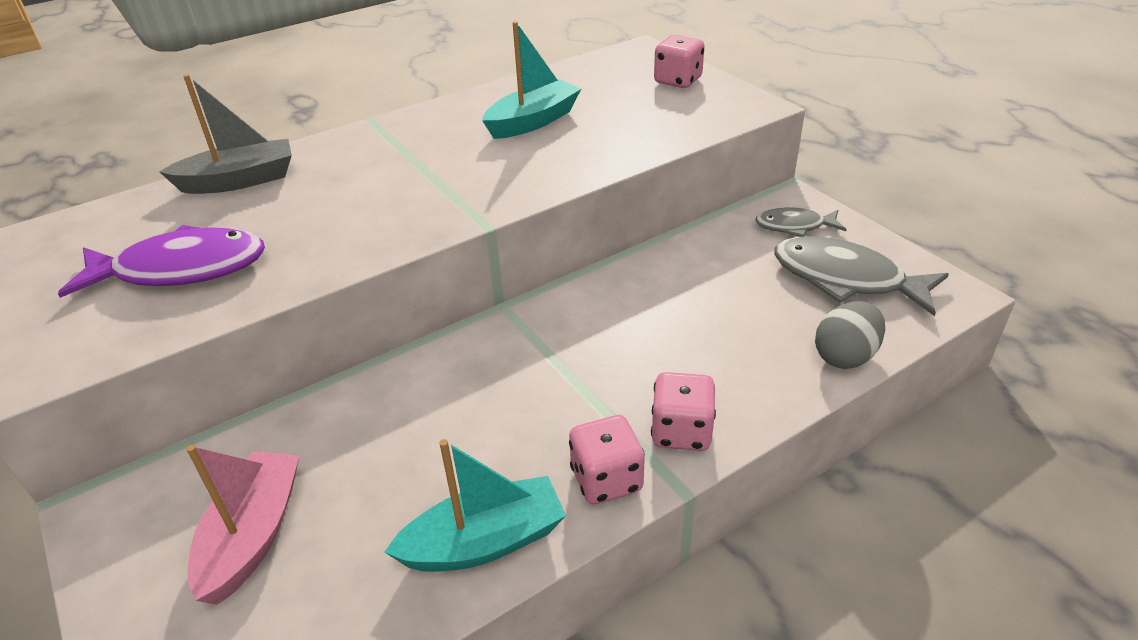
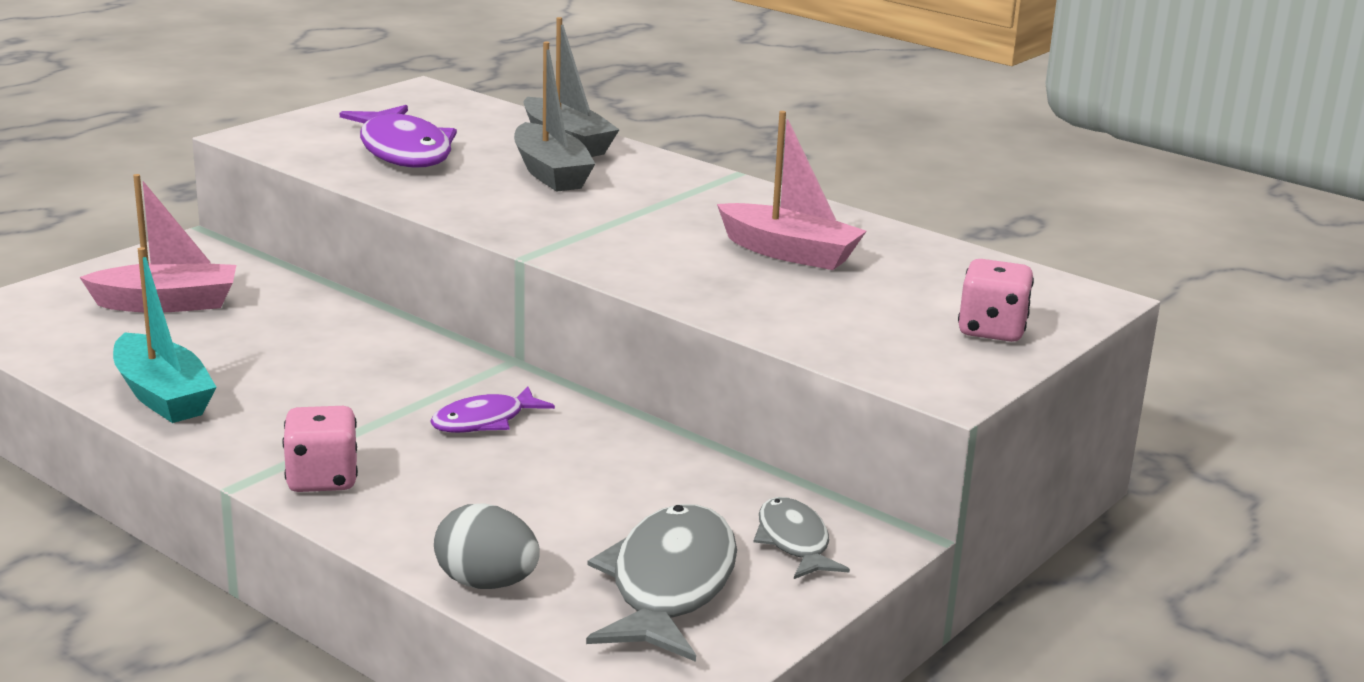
camera: 70 degrees right, 15 degrees down
(307, 196) = (551, 173): none -> grey boat
(533, 121) = (789, 252): turquoise boat -> pink boat
(603, 332) = (484, 421): none -> purple fish
(606, 479) = (245, 444): pink dice -> none

